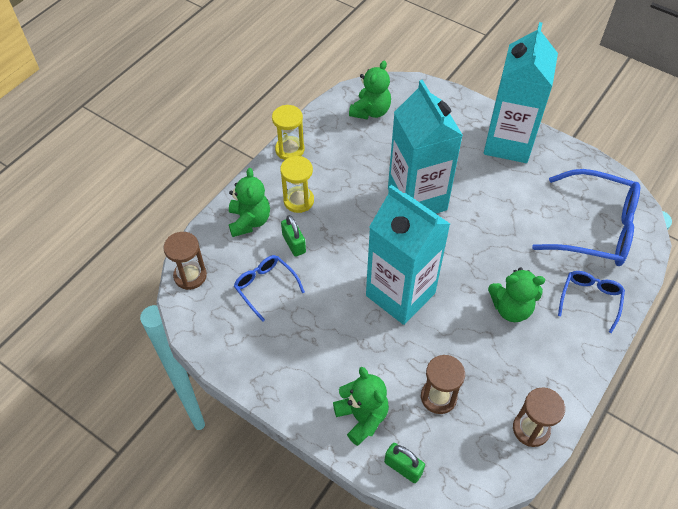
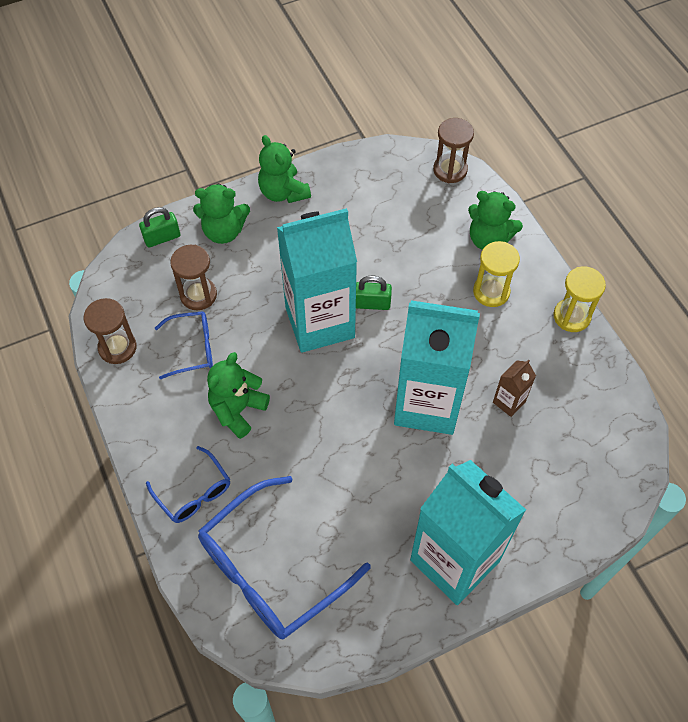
camera: 120 degrees right, 5 degrees up
(265, 287) = (400, 220): blue glasses -> blue glasses (192, 348)
(294, 244) = (437, 263): green padlock -> green padlock (371, 303)
(370, 111) = (593, 430): green teddy bear -> green teddy bear (283, 192)
(382, 158) = (509, 402): none -> brown carton

